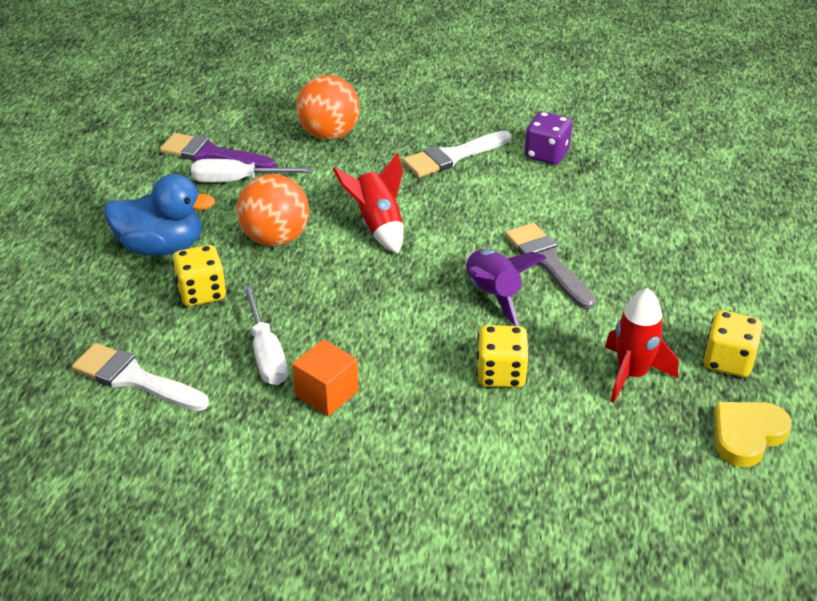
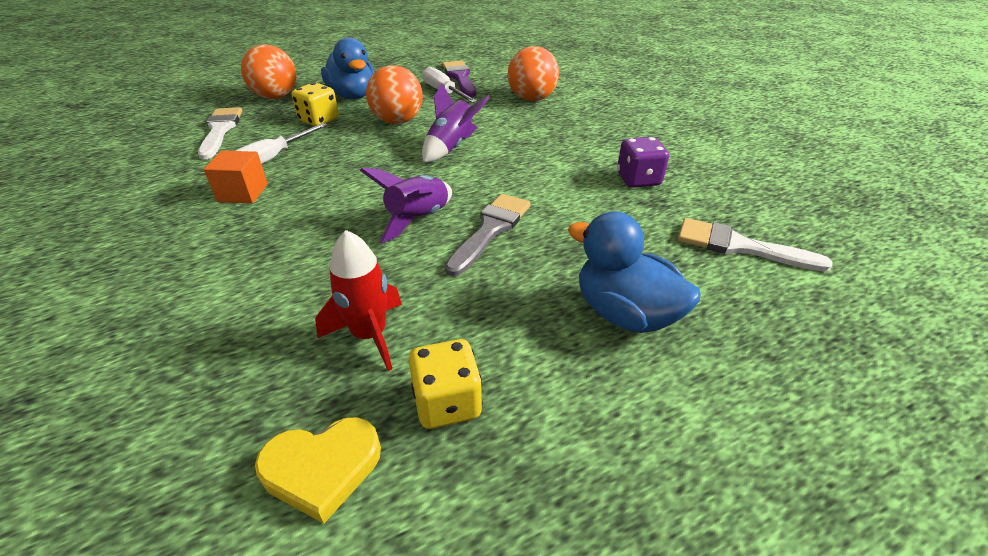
camera: 55 degrees right, 0 degrees up
(82, 308) = (276, 97): none -> orange ball
(378, 226) = (452, 147): red rocket -> purple rocket
(452, 156) = (573, 144): white brush -> white brush (739, 246)
(501, 374) = (316, 258): yellow dice -> none
(702, 247) = (625, 313): none -> blue duck
(747, 435) = (322, 468): yellow heart -> yellow heart turned 150 degrees clockwise

